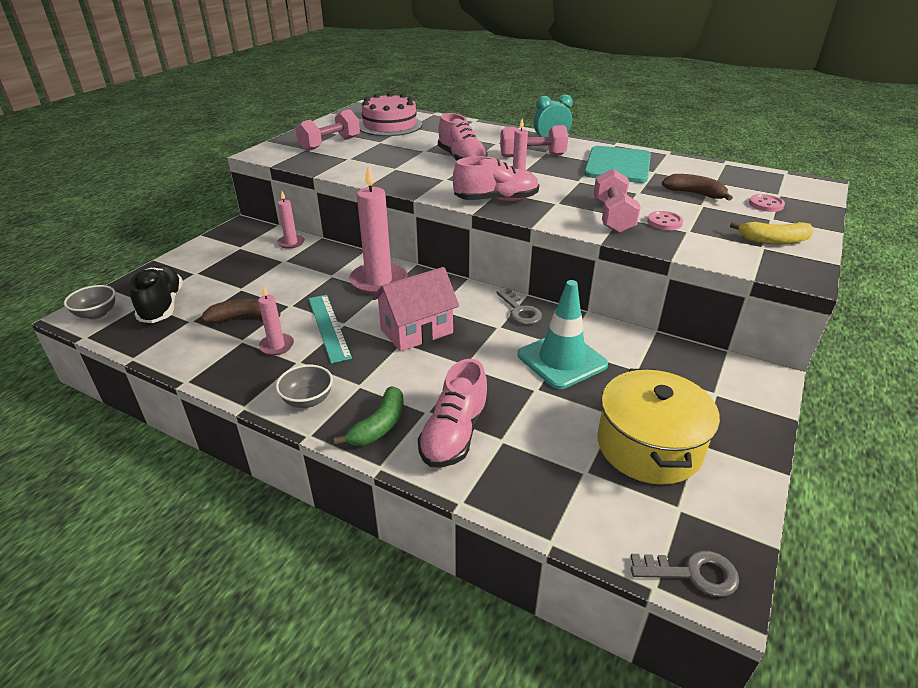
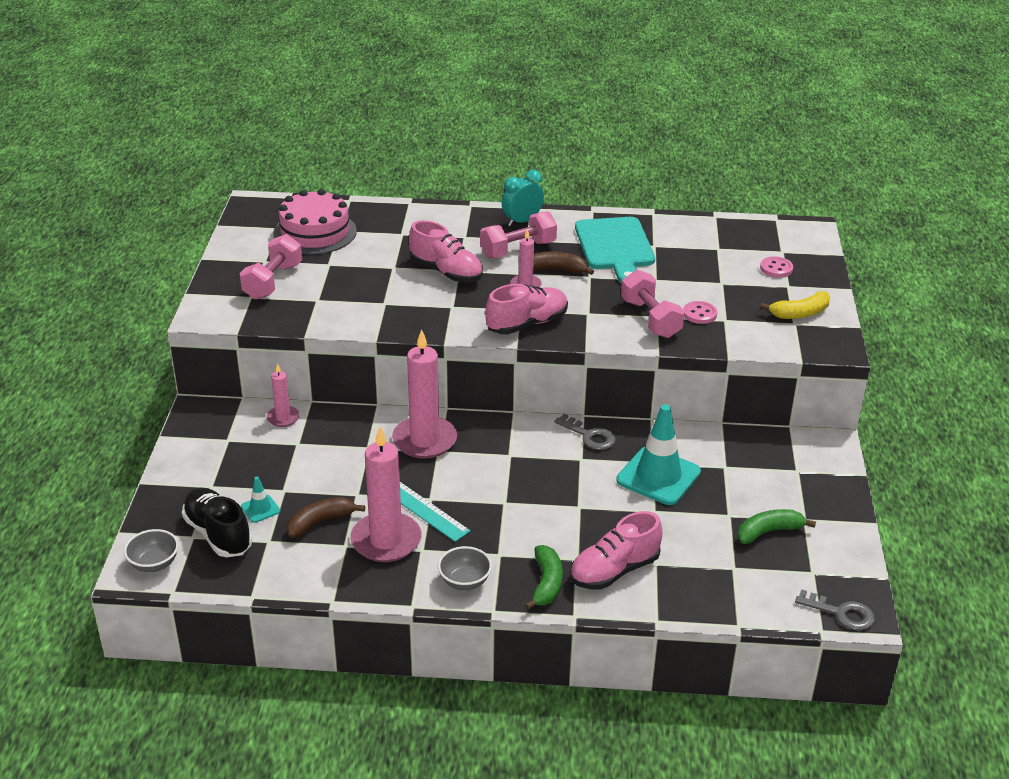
camera: 25 degrees left, 0 degrees up
(210, 297) = (260, 509): none -> turquoise traffic cone
(277, 346) = (386, 540): pink candle -> pink candle, size x1.95
(416, 331) = (508, 485): pink house -> none
(454, 434) = (614, 571): pink shoe -> pink shoe turned 60 degrees clockwise
(649, 446) = (768, 532): yellow pot -> green banana
(692, 573) = (841, 613): grey key -> grey key turned 45 degrees clockwise
(694, 194) = (707, 269): brown banana -> brown banana (556, 270)

